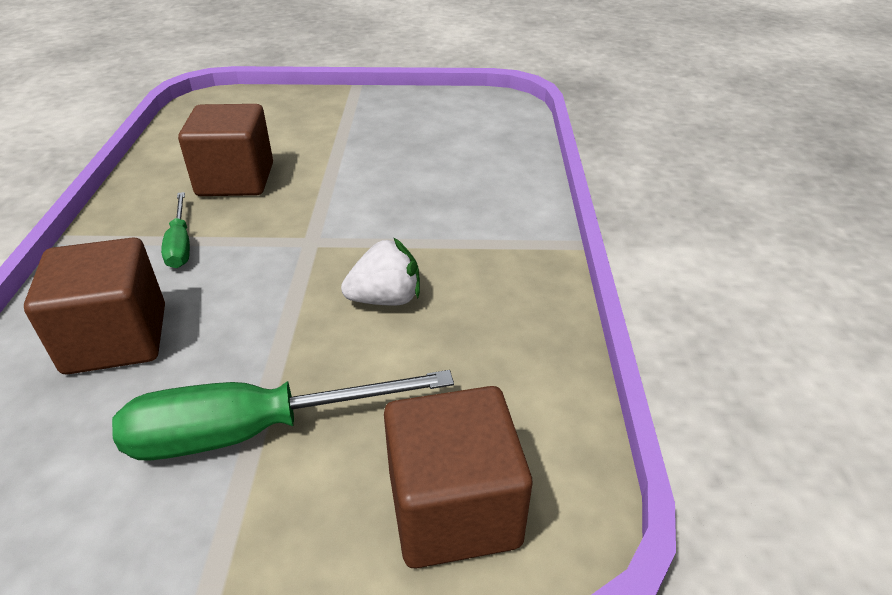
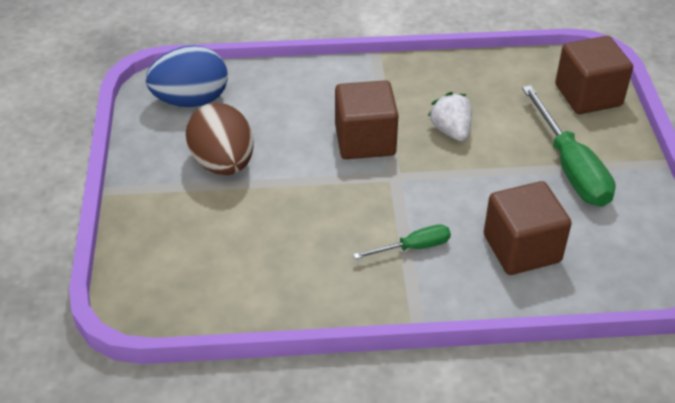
camera: 95 degrees left, 5 degrees up
(235, 180) = (312, 239): brown cube -> brown cube (365, 140)
(372, 134) = (223, 163): none -> brown egg
(479, 118) = (191, 100): none -> blue egg

